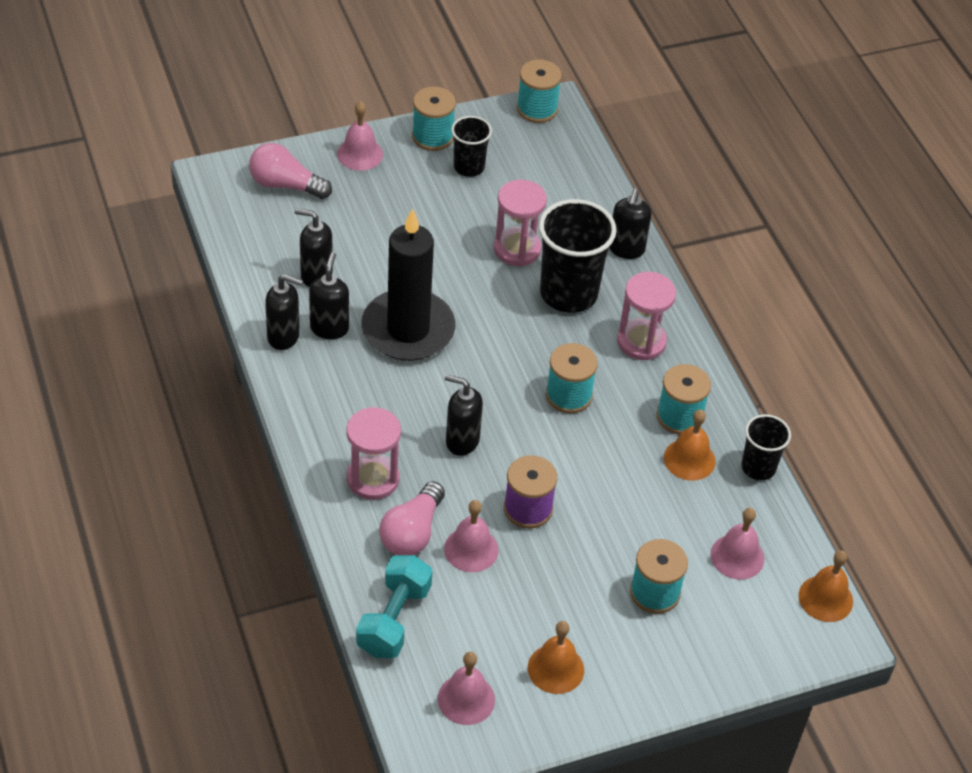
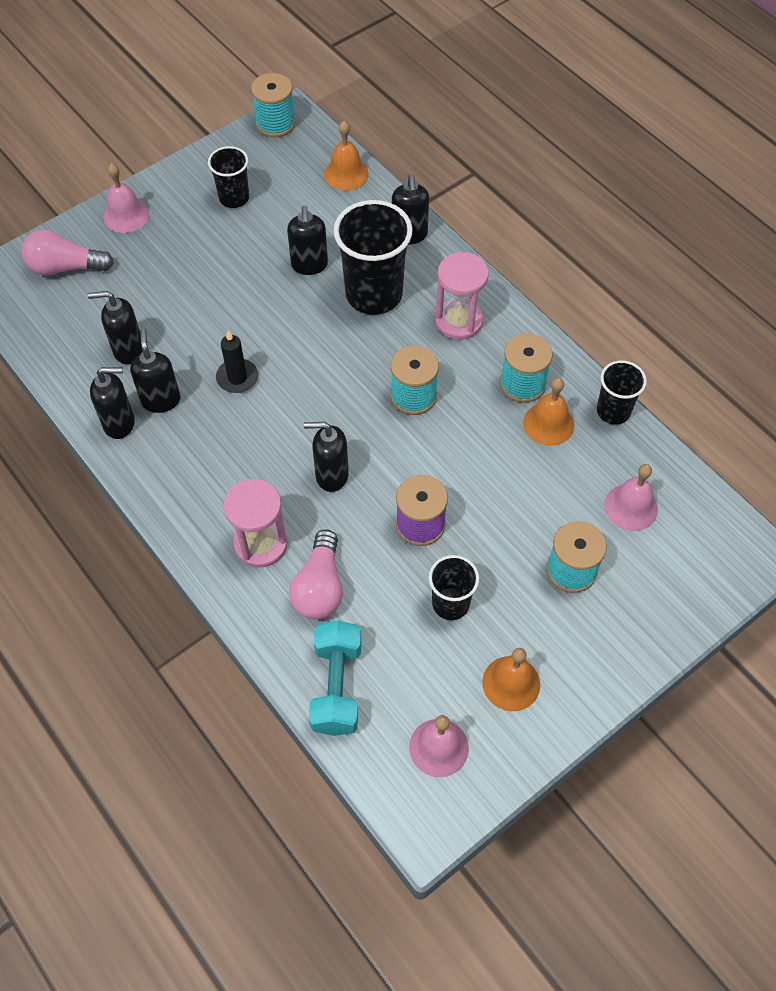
camera: 15 degrees left, 10 degrees up
(408, 329) = (237, 378): black candle -> black candle, size x0.45
(432, 136) = (189, 178): turquoise spool -> none
(471, 549) = (383, 585): pink bell -> none
(517, 249) = (309, 265): pink hourglass -> black soap dispenser
(528, 584) = (450, 603): none -> black cup
(825, 598) = (726, 522): orange bell -> orange bell (346, 174)

